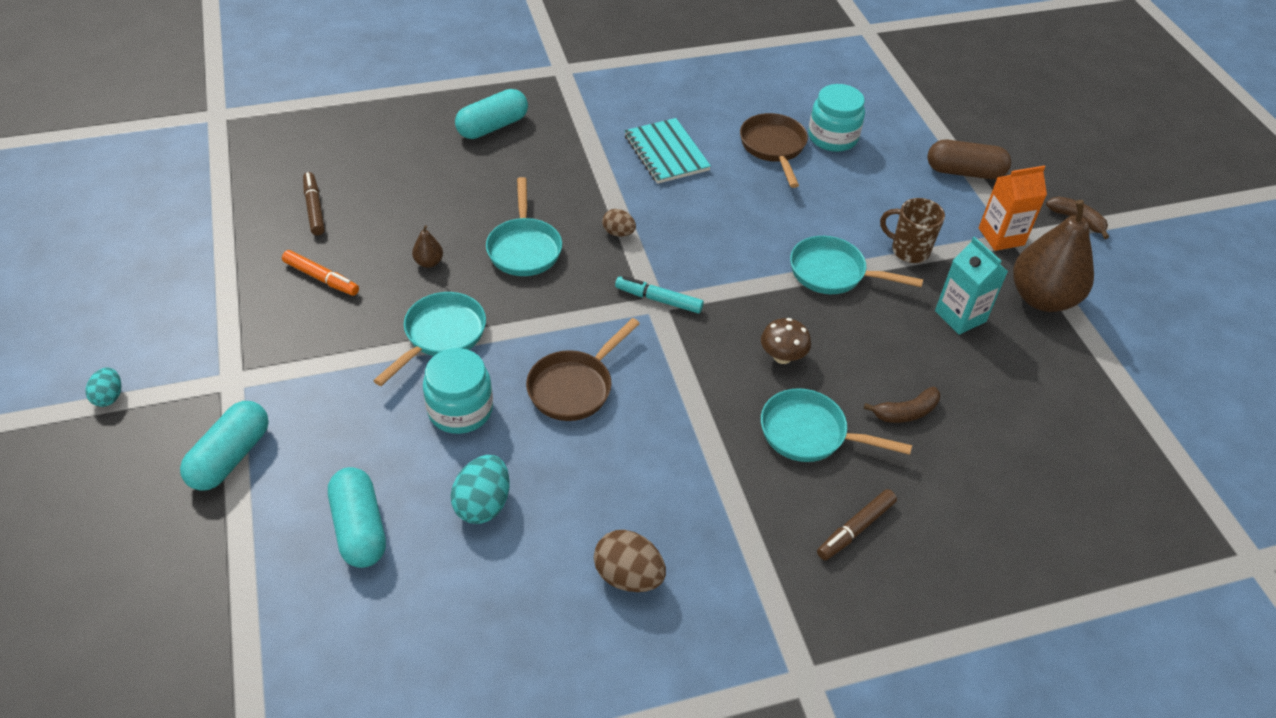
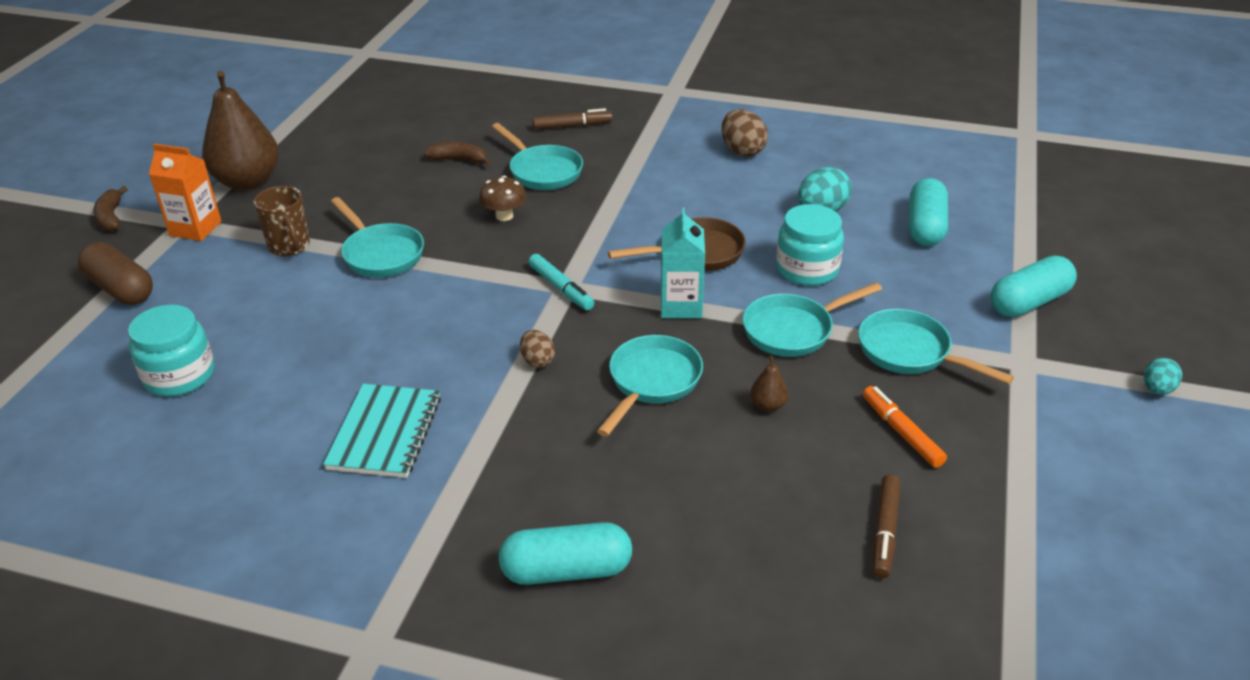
camera: 145 degrees left, 10 degrees down
(333, 352) = (910, 353): none -> turquoise pan
(773, 148) = (259, 390): brown pan -> none
(960, 316) = (329, 193): turquoise carton -> turquoise carton (681, 306)

